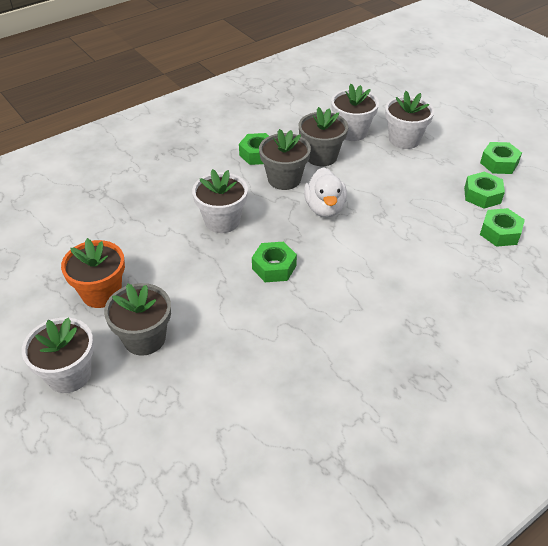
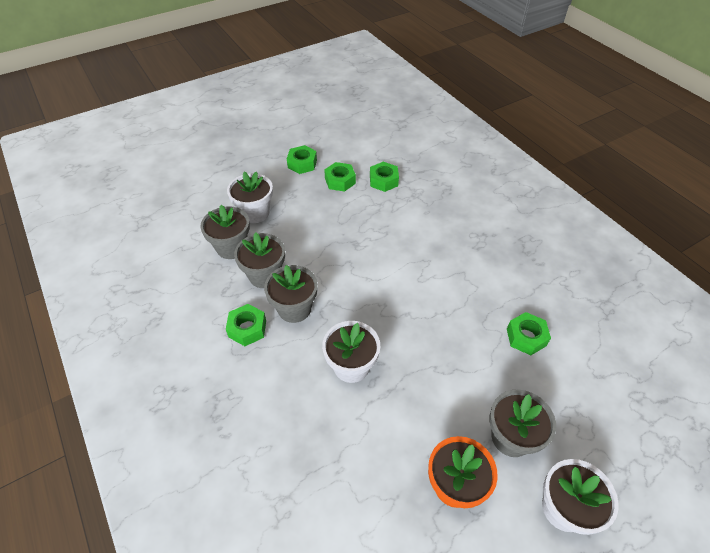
camera: 85 degrees left, 5 degrees up
(274, 267) = (418, 326): green nut -> green nut (526, 337)
(324, 208) = (342, 281): white duck -> none
(352, 132) = (231, 247): white flower pot -> grey flower pot

